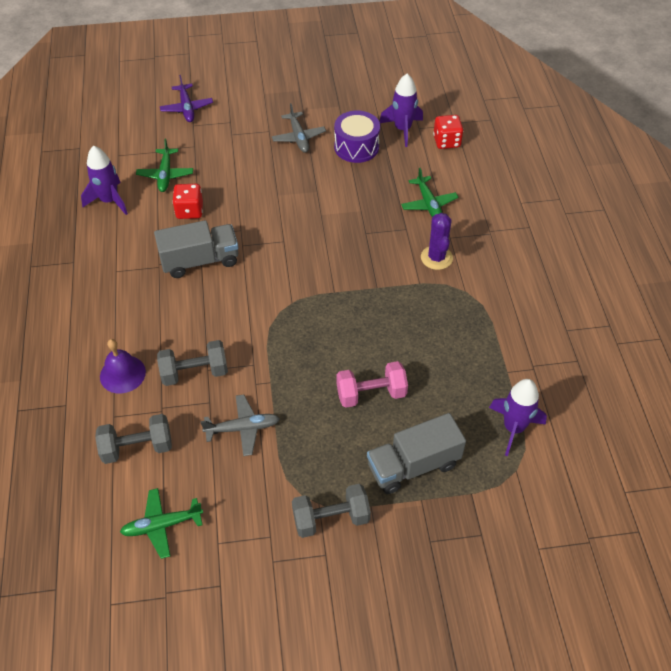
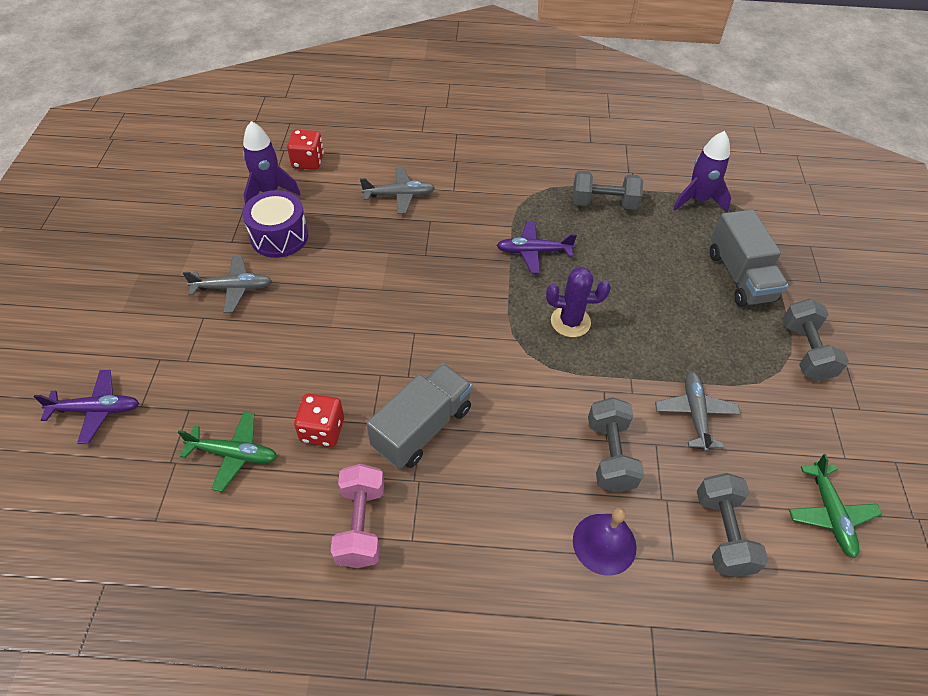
camera: 80 degrees left, 0 degrees up
(109, 201) = (258, 540): purple rocket -> none
(200, 261) = (422, 428): grey truck -> grey truck turned 45 degrees clockwise
(371, 394) = (653, 292): pink dumbbell -> pink dumbbell (361, 525)
(392, 302) = (533, 252): none -> purple plane
(428, 204) = (399, 195): green plane -> grey plane
(436, 258) = (479, 206): purple cactus -> purple cactus (570, 322)
(476, 348) = (603, 203): none -> grey dumbbell

